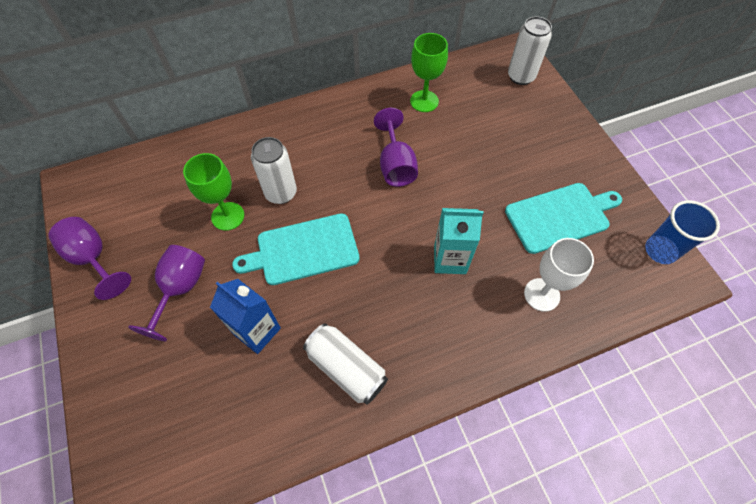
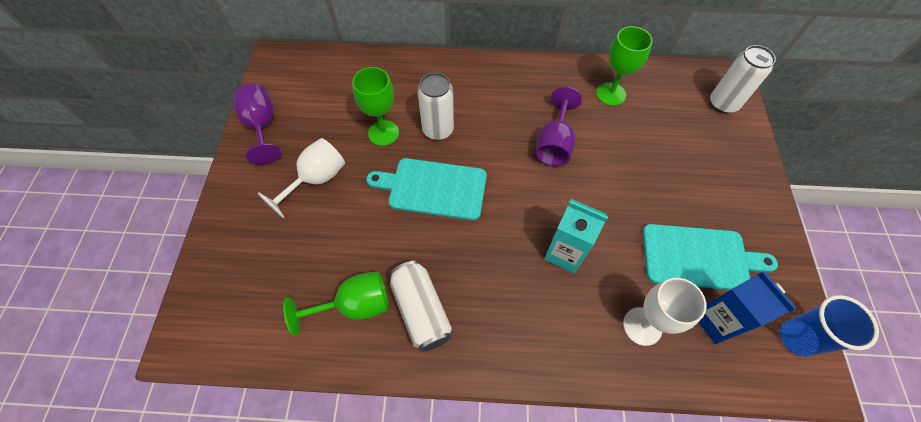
camera: 25 degrees right, 0 degrees up
(180, 289) = (316, 180): purple goblet -> white goblet
(257, 331) = (360, 242): blue carton -> blue carton (716, 320)
(280, 393) = (354, 305): none -> green goblet

